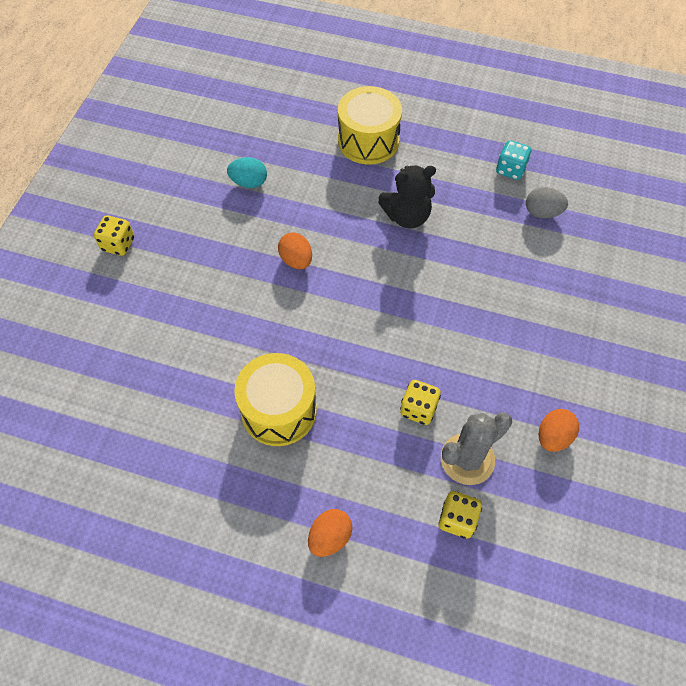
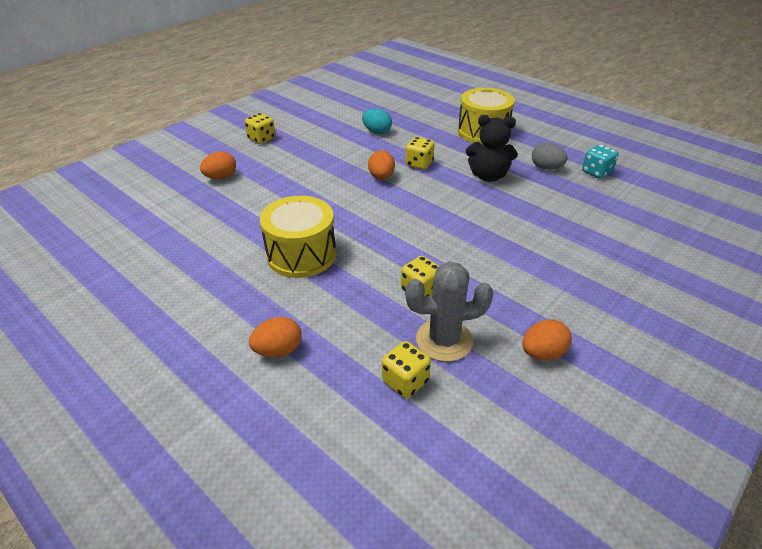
camera: 25 degrees right, 20 degrees down
(114, 330) = (221, 177): none -> orange egg
(325, 223) = (419, 164): none -> yellow dice
(542, 212) = (613, 203): grey egg -> grey egg (546, 168)

